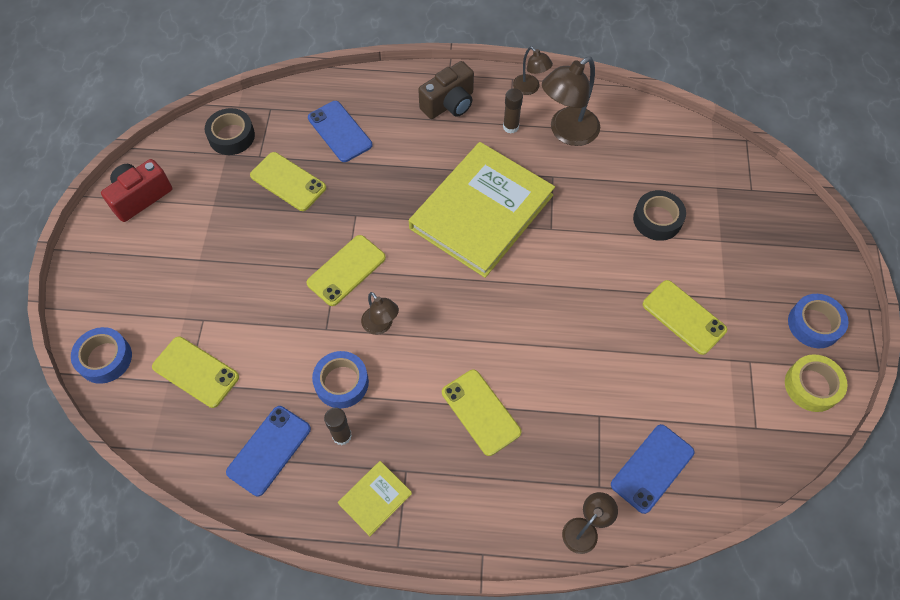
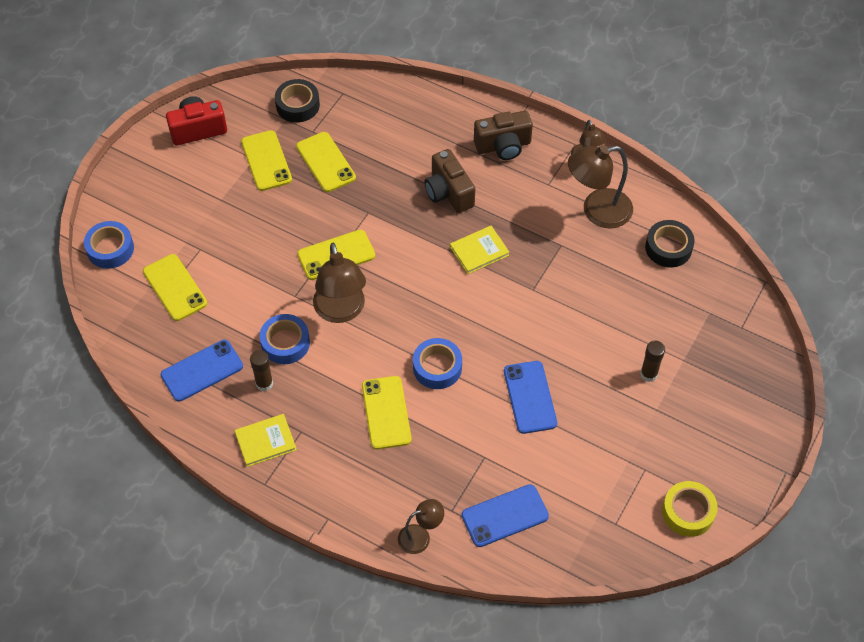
camera: 25 degrees right, 5 degrees down
(340, 131) = (392, 135): blue phone -> blue phone (530, 397)
(381, 326) = (341, 311): brown lamp -> brown lamp, size x1.79
(422, 166) = (448, 192): none -> brown camera
(482, 212) = (479, 251): yellow book -> yellow book, size x0.41
(510, 127) = (548, 187): brown glue stick -> brown glue stick (648, 374)
(657, 219) = (635, 319): black tape -> black tape (668, 248)
(683, 317) = (607, 409): yellow phone -> yellow phone (266, 161)
(814, 324) = (724, 464): blue tape -> blue tape (437, 367)

